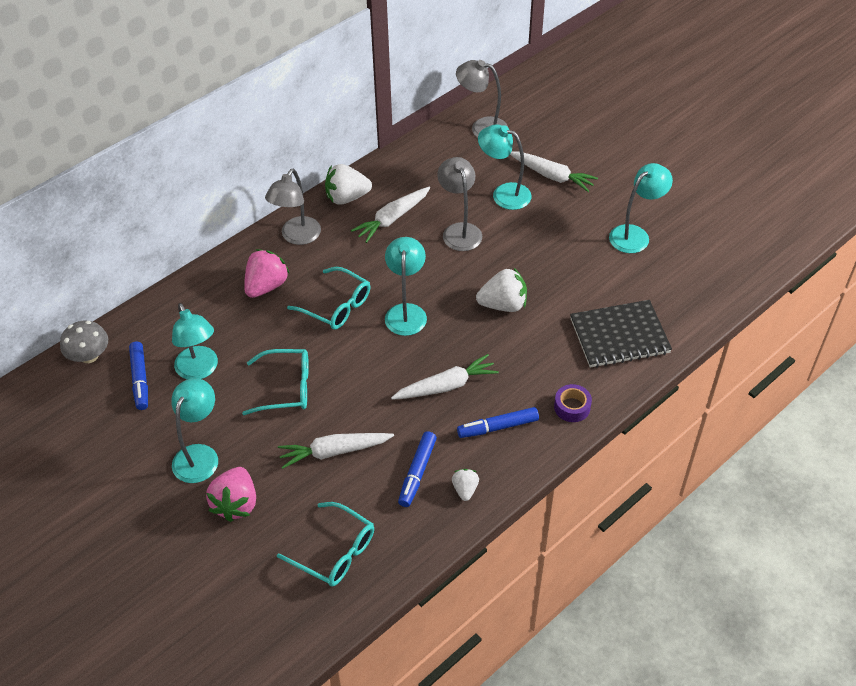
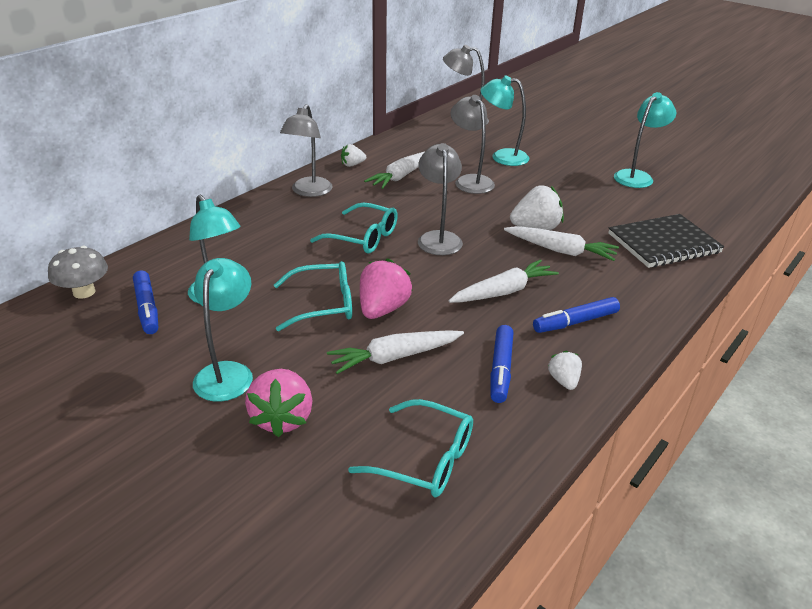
camera: 10 degrees left, 15 degrees down
(266, 286) = (284, 227): pink strawberry -> pink strawberry (382, 309)
(347, 197) = (352, 165): white strawberry -> white strawberry, size x0.56
(406, 312) = (438, 238): turquoise lamp -> grey lamp
(552, 176) = (541, 145): white carrot -> white carrot (560, 251)
(572, 407) = (647, 300): purple tape -> none

